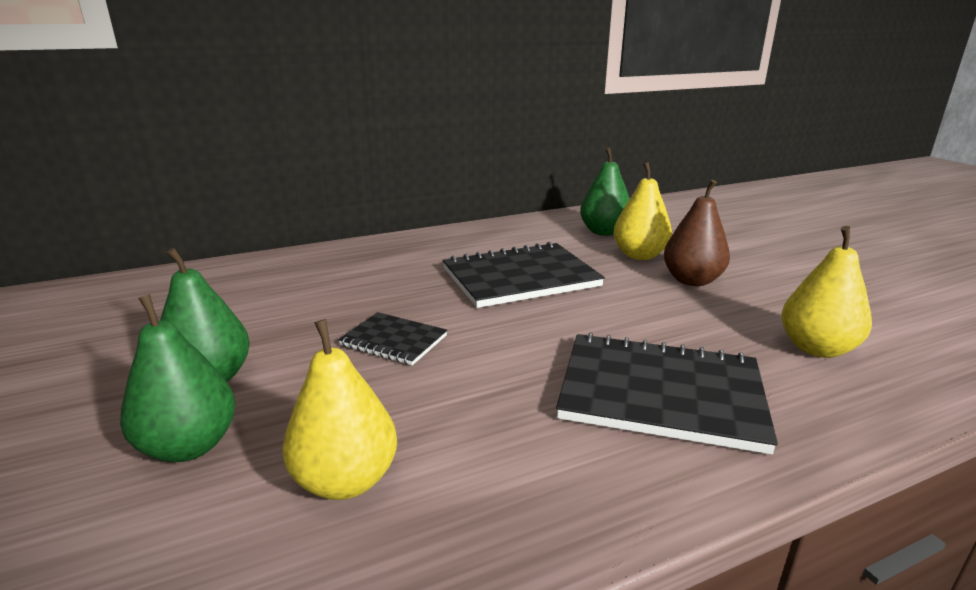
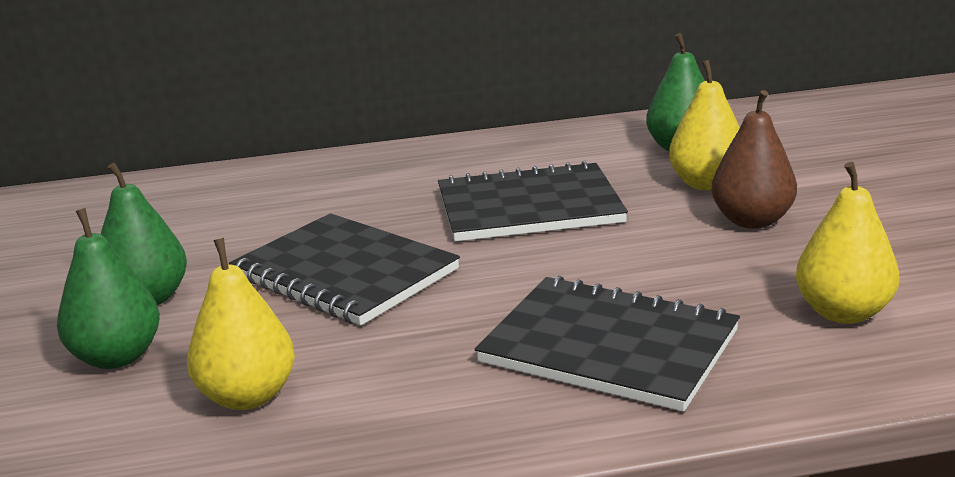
camera: 15 degrees right, 0 degrees up
(393, 340) = (344, 273): black notebook -> black notebook, size x1.88

